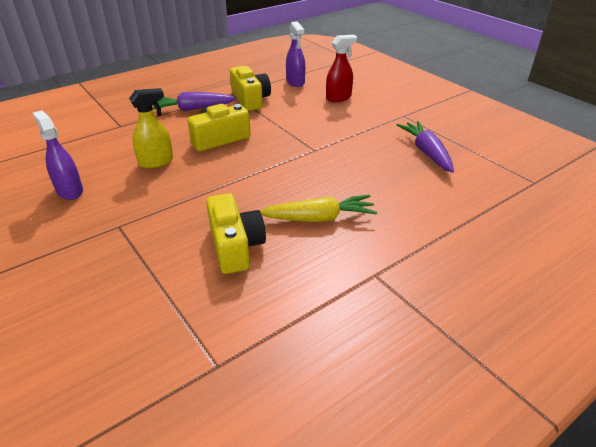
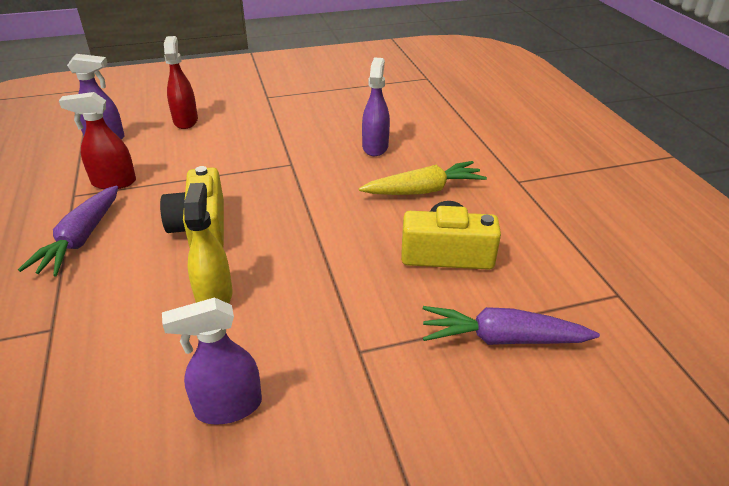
camera: 70 degrees left, 0 degrees up
(250, 99) = (113, 182): yellow camera -> red spray bottle
(319, 218) = (423, 190): yellow carrot -> yellow carrot turned 60 degrees clockwise
(369, 180) = (375, 147): none -> purple spray bottle
(426, 152) = (348, 106): purple carrot -> purple carrot (502, 339)

